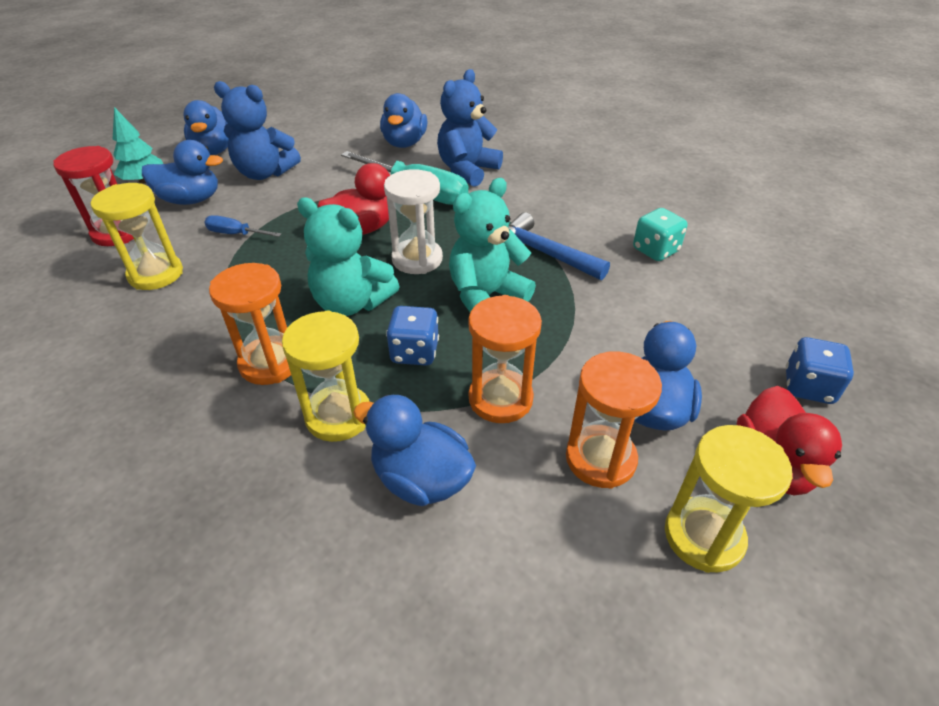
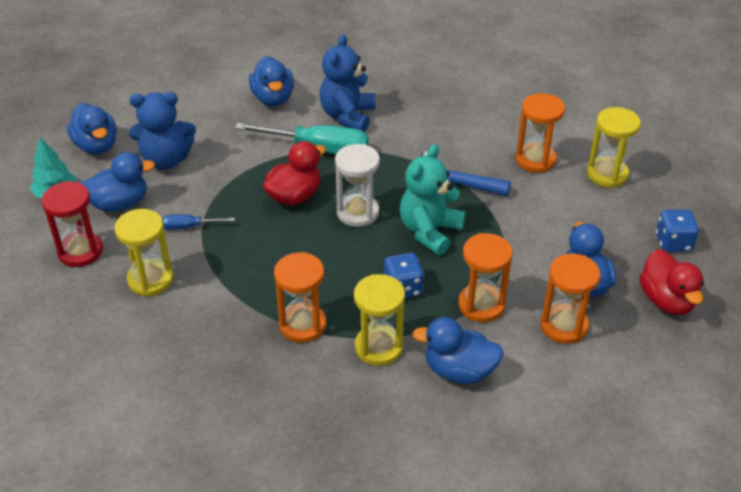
camera: 20 degrees left, 0 degrees up
(351, 303) = (330, 262): turquoise teddy bear -> none
(655, 250) = (535, 160): turquoise dice -> orange hourglass
(703, 536) = (641, 353): yellow hourglass -> yellow hourglass (607, 174)

